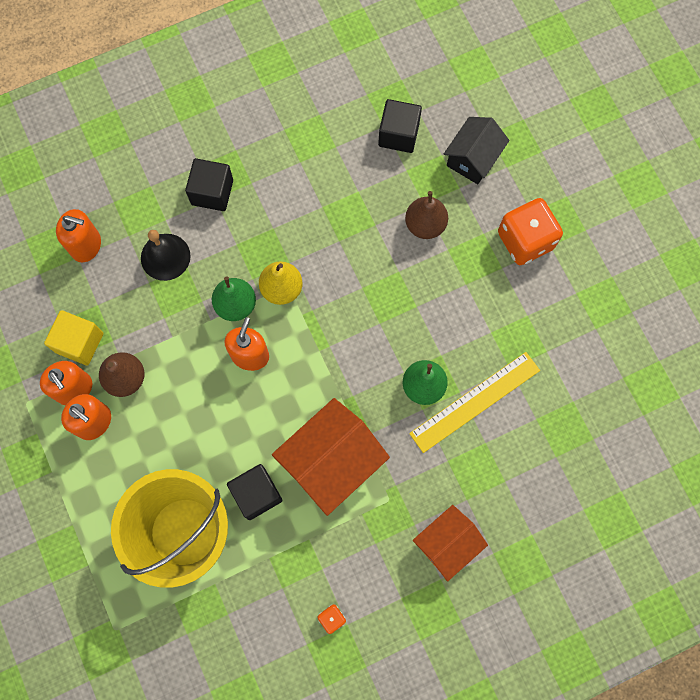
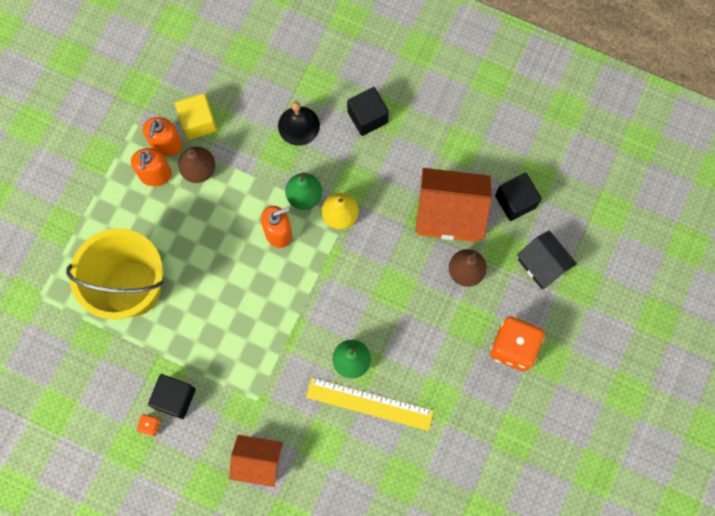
camera: 50 degrees right, 0 degrees up
(86, 245) = (264, 71): orange soap dispenser -> none
(257, 494) = (191, 313): black cube -> black cube (175, 398)
(331, 461) = (251, 342): orange house -> orange house (449, 214)
(473, 158) = (542, 265): black house -> black house turned 60 degrees clockwise

